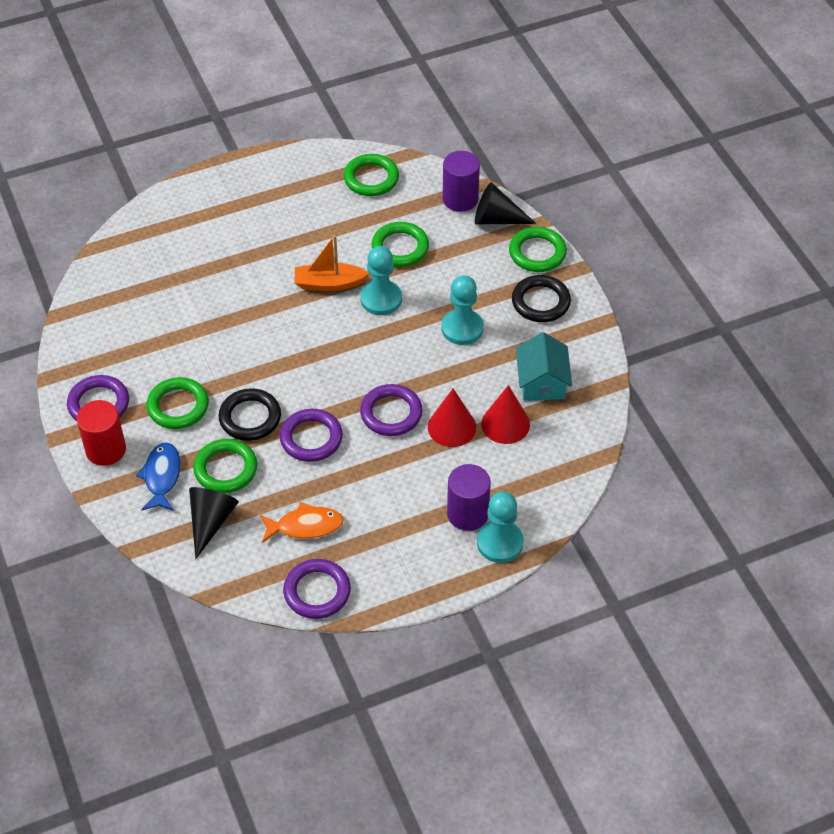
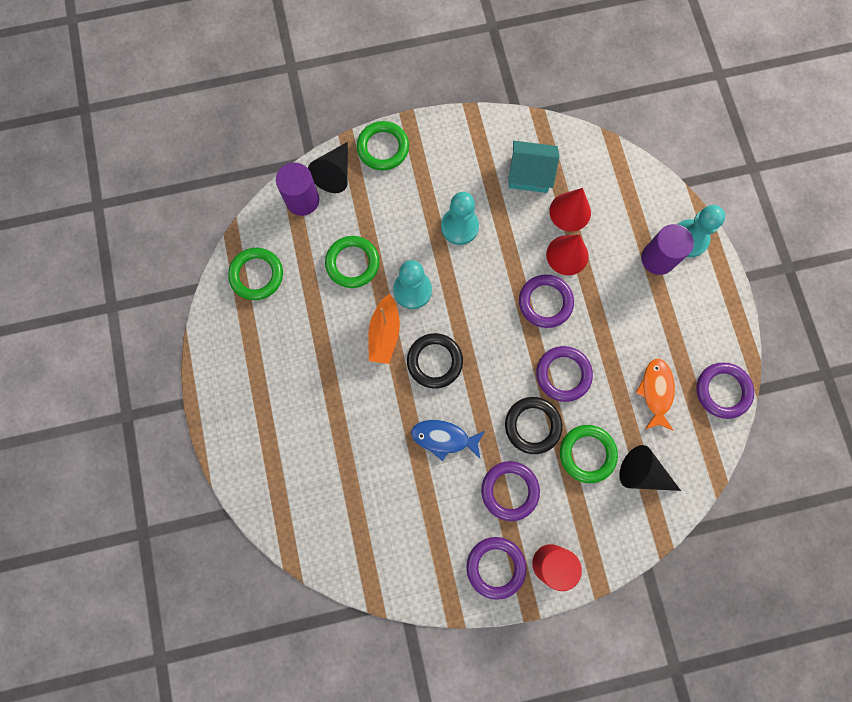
camera: 80 degrees left, 25 degrees up
(162, 477) = (588, 513): blue fish -> blue fish (444, 438)
(178, 406) = (509, 490): green ring -> purple ring
(540, 302) = (441, 157): black ring -> black ring (434, 361)

